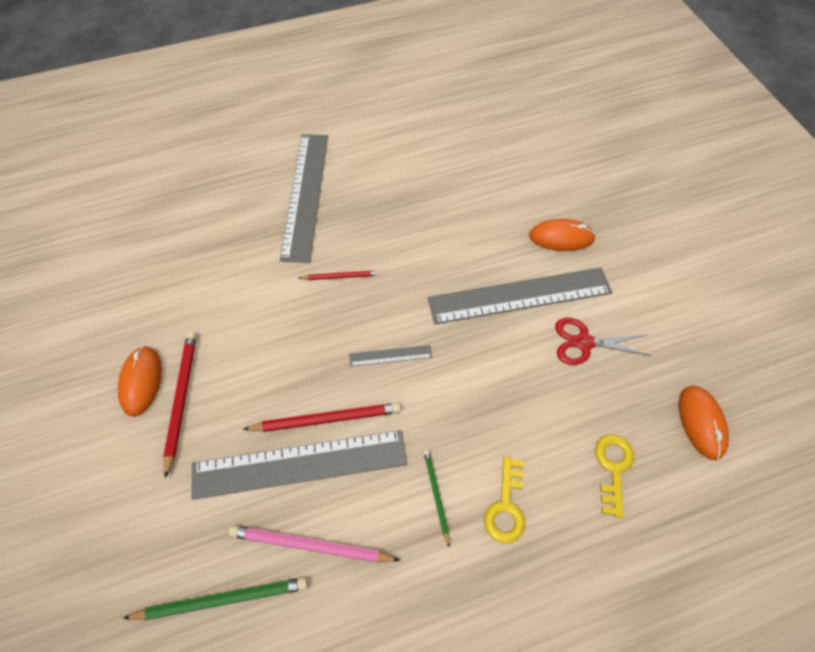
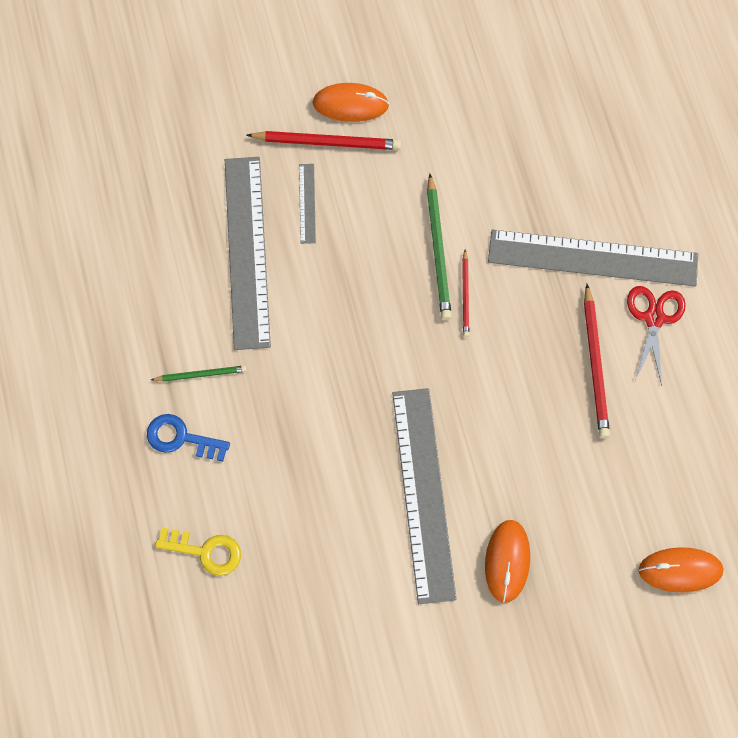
camera: 95 degrees right, 10 degrees up
(222, 599) = (135, 190): green pencil -> green pencil (438, 250)
(310, 545) = (169, 261): pink pencil -> none
(326, 419) = (291, 277): red pencil -> red pencil (595, 364)
(390, 355) = (357, 343): grey ruler -> grey ruler (307, 203)
(506, 507) = (181, 438): yellow key -> blue key
(584, 342) = (354, 555): red scissors -> red scissors (654, 318)
(701, 422) = (243, 660): orange mouse -> orange mouse (680, 570)

